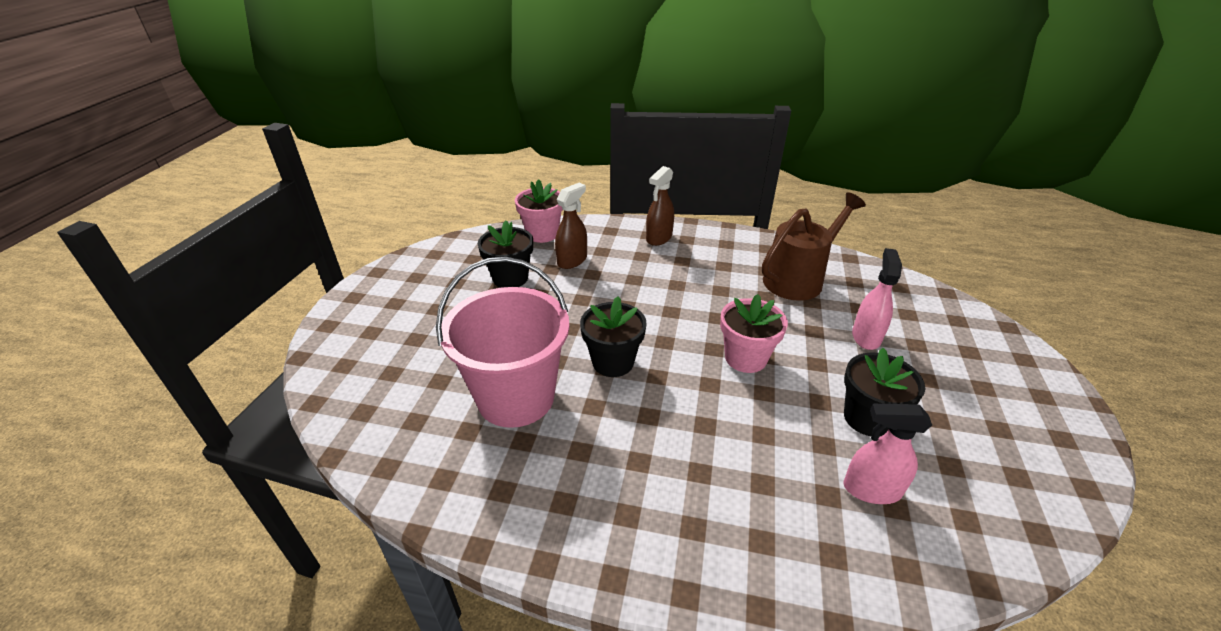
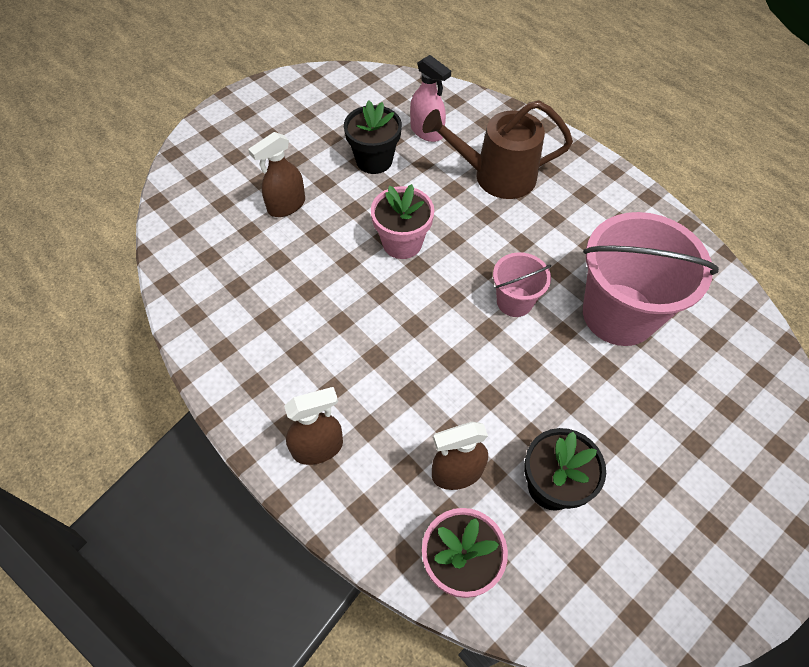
camera: 145 degrees left, 20 degrees up
(613, 362) = (514, 301): black flower pot -> pink bucket
(798, 279) = (252, 289): brown watering can -> brown watering can (495, 176)
(866, 337) = (286, 206): pink spray bottle -> brown spray bottle

